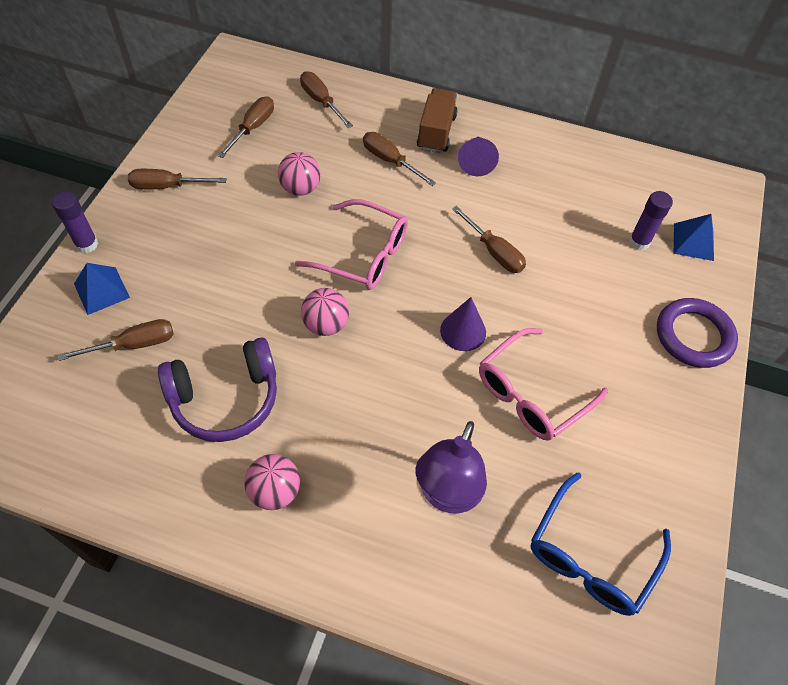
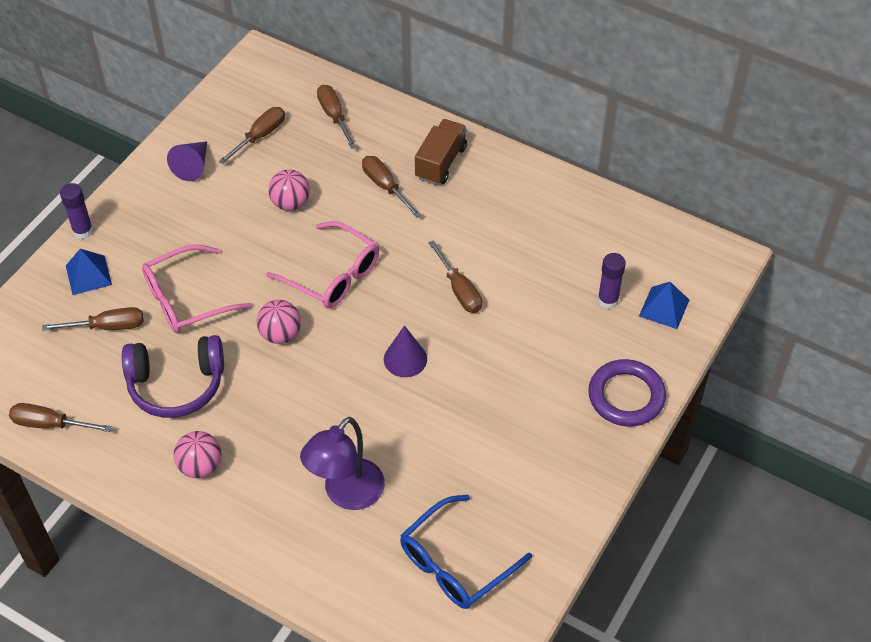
camera: 15 degrees right, 5 degrees down
(167, 186) = (166, 185): brown screwdriver -> brown screwdriver (50, 424)
(476, 161) = (471, 198): purple cone -> purple cone (193, 166)
(532, 393) = (451, 423): pink glasses -> pink glasses (187, 299)

